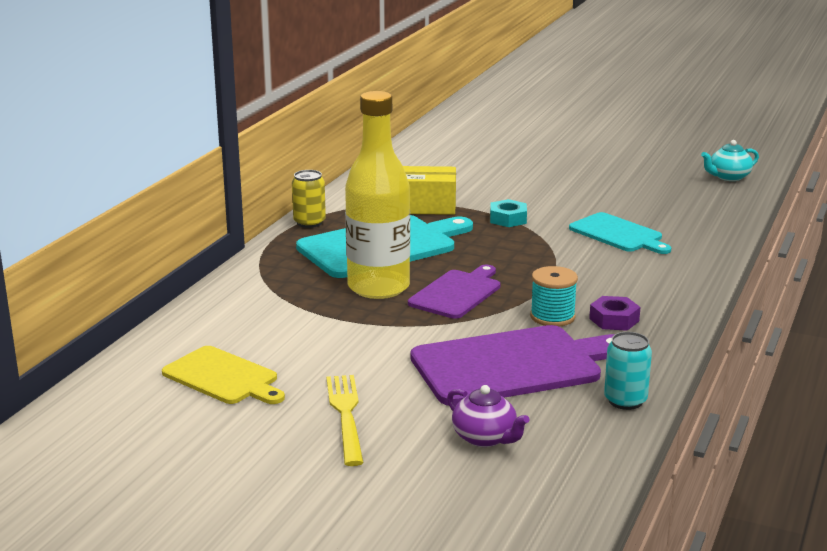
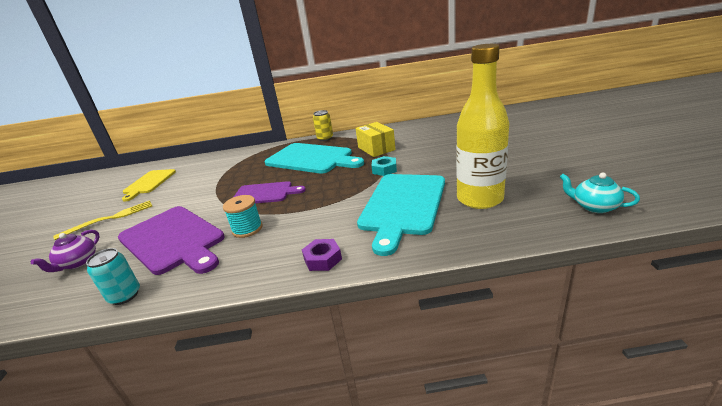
camera: 65 degrees right, 5 degrees up
(378, 287) = (259, 175): yellow bottle -> yellow bottle (480, 199)
(614, 320) = (253, 250): purple nut -> purple nut (322, 259)
(618, 234) = (403, 205): turquoise cutting board -> turquoise cutting board, size x1.66

